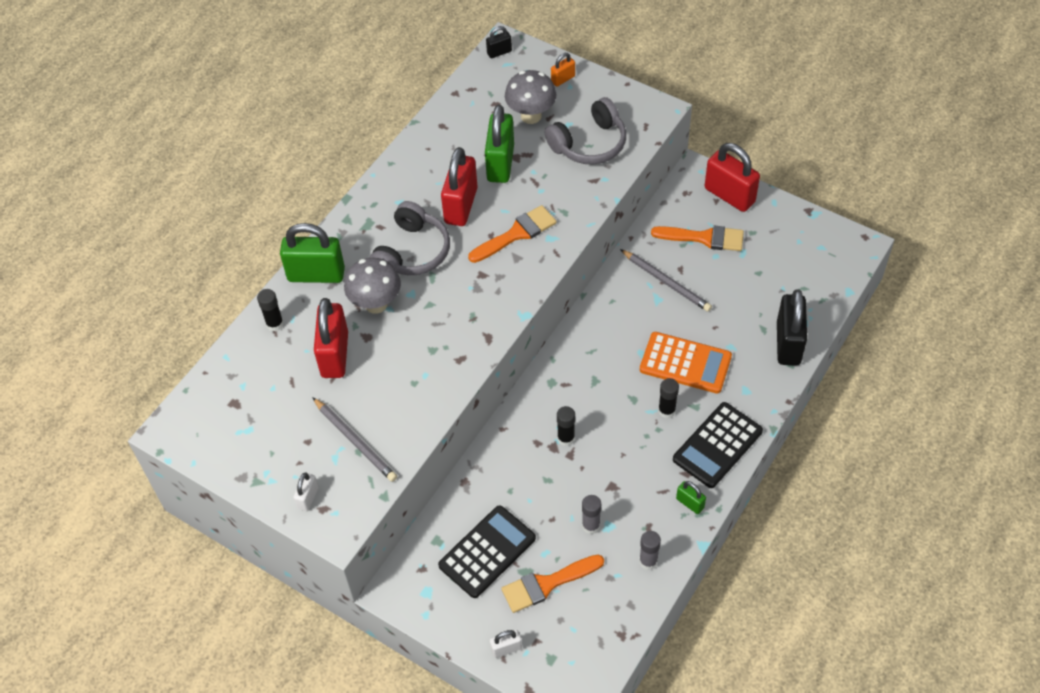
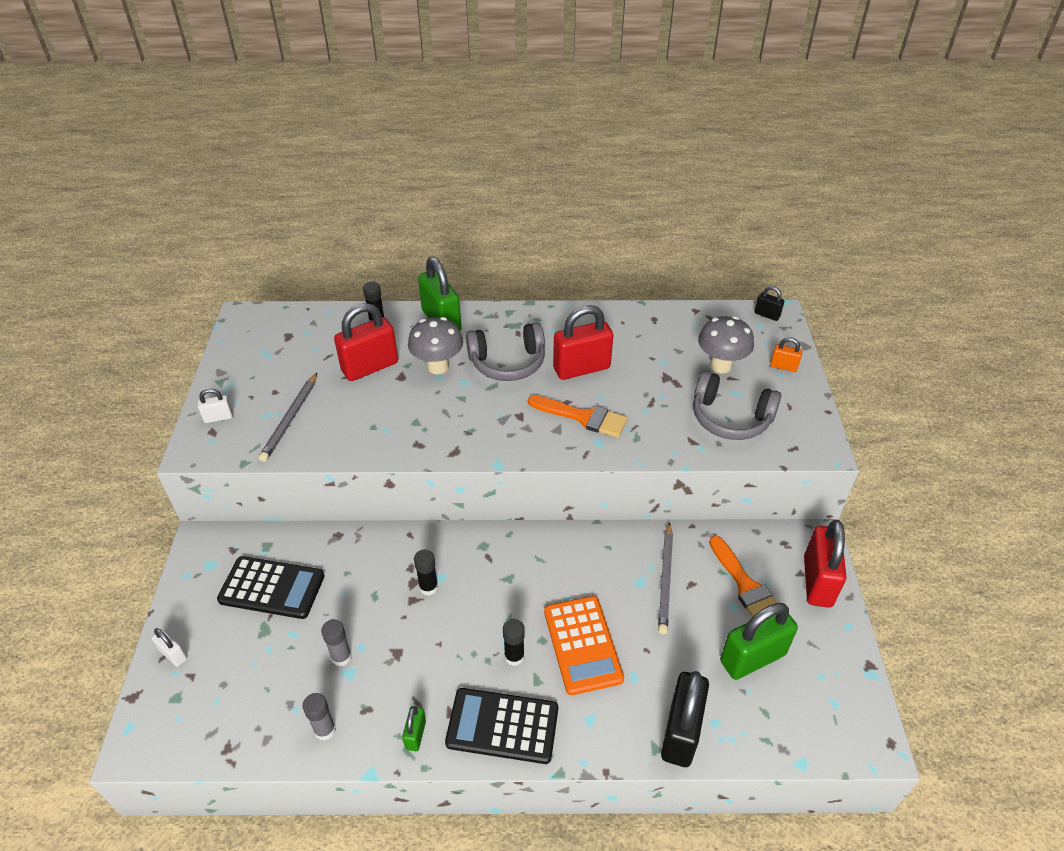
camera: 55 degrees right, 10 degrees down
(500, 163) = (649, 371): green padlock -> green padlock (752, 658)
(547, 584) = (258, 653): orange brush -> none
(788, 343) = (680, 732): black padlock -> black padlock turned 45 degrees counterclockwise

